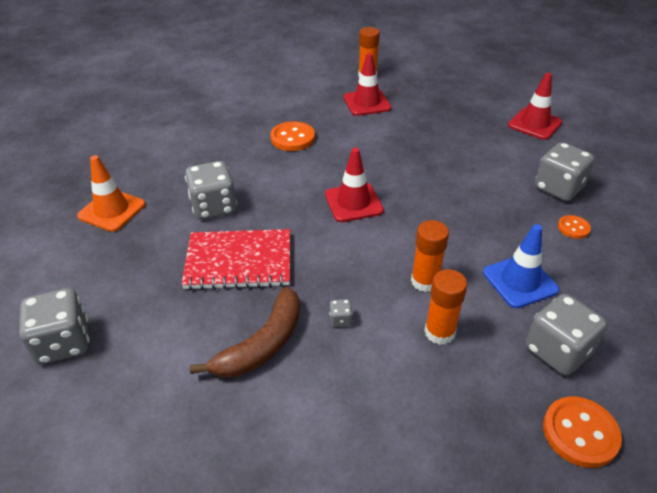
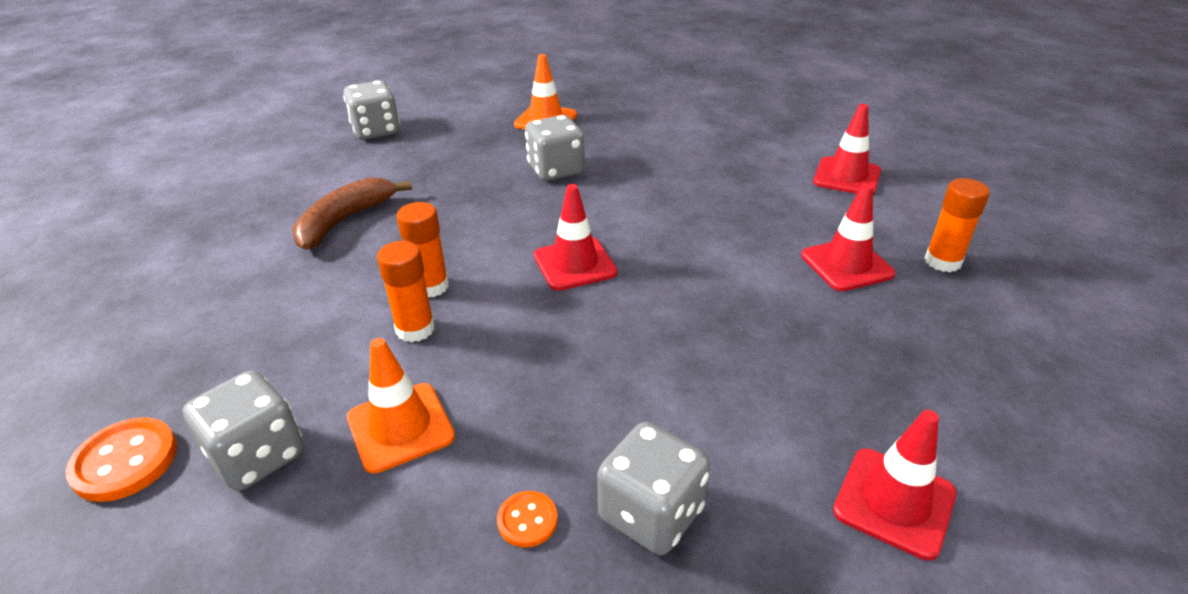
camera: 85 degrees right, 5 degrees down
(239, 261) = (465, 195): red notebook -> none
(262, 345) = (345, 221): brown banana -> brown banana turned 90 degrees clockwise
(271, 85) = (846, 177): none -> red traffic cone
(292, 138) = (713, 206): orange button -> none
(340, 320) = (365, 265): grey dice -> none
(439, 332) = (325, 341): orange glue stick -> orange glue stick (431, 286)
(520, 281) = (400, 427): blue traffic cone -> orange traffic cone

